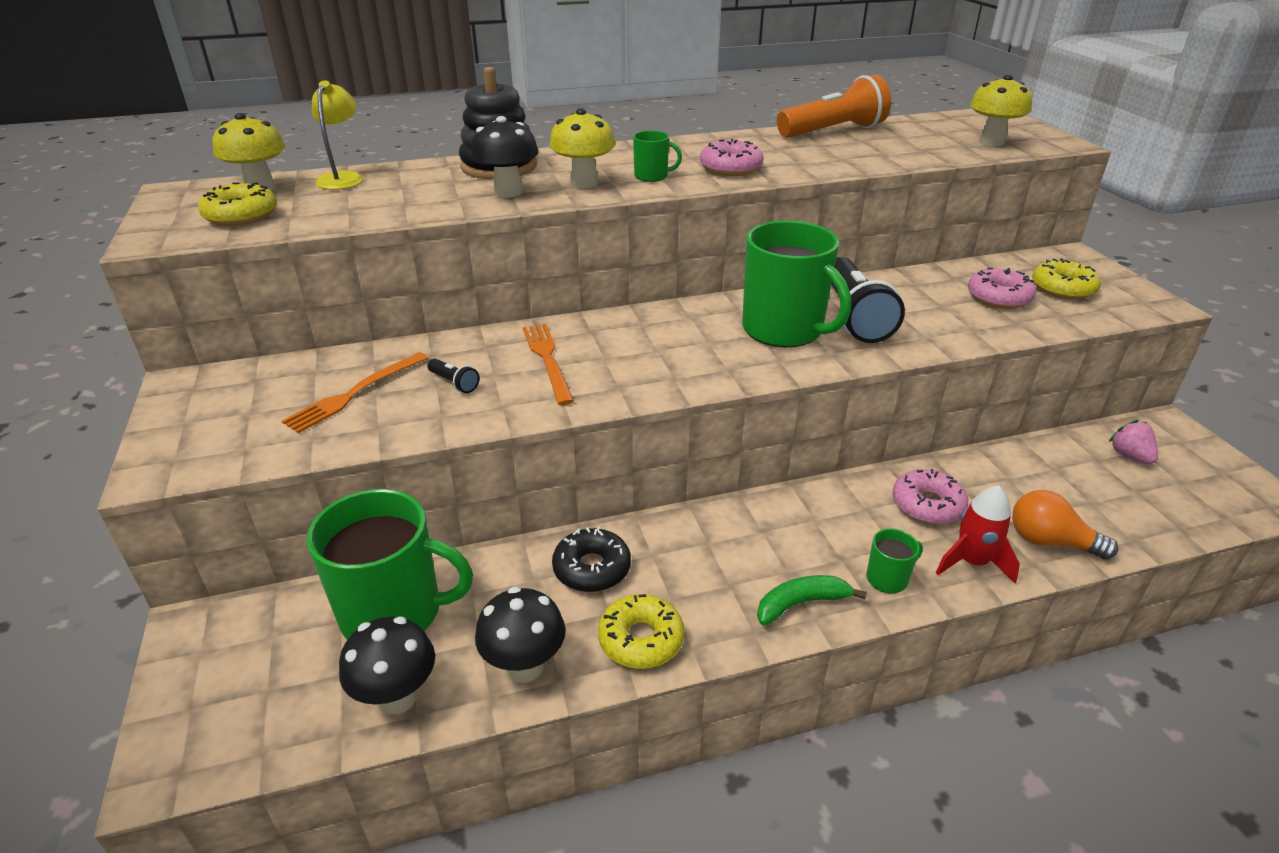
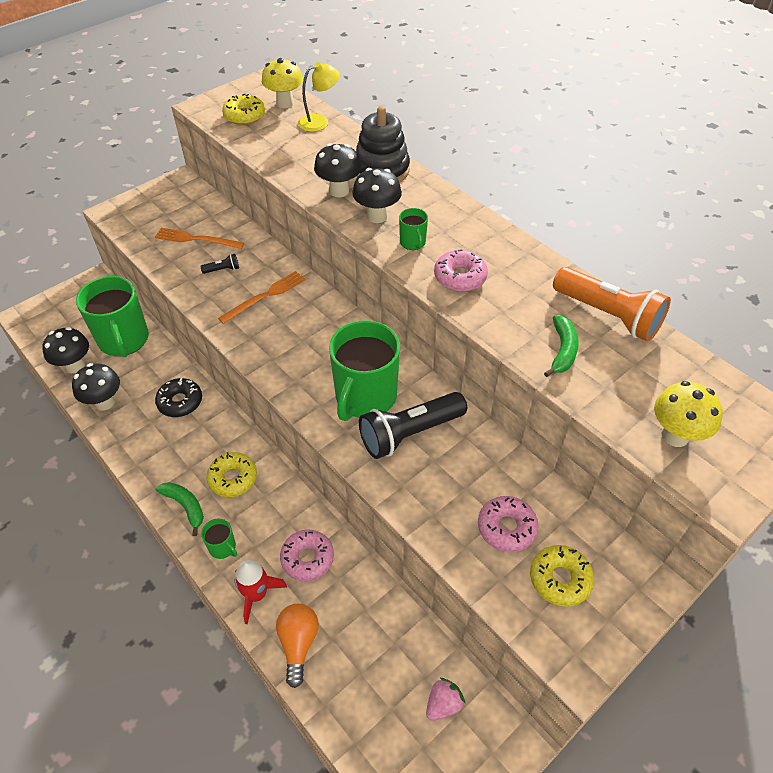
camera: 65 degrees right, 15 degrees up
(454, 383) = (222, 270): black flashlight -> black flashlight turned 120 degrees counterclockwise
(584, 183) = (377, 216): yellow mushroom -> black mushroom
(641, 639) = (135, 441): yellow donut -> yellow donut (233, 478)
(869, 154) = (562, 350): none -> green banana

